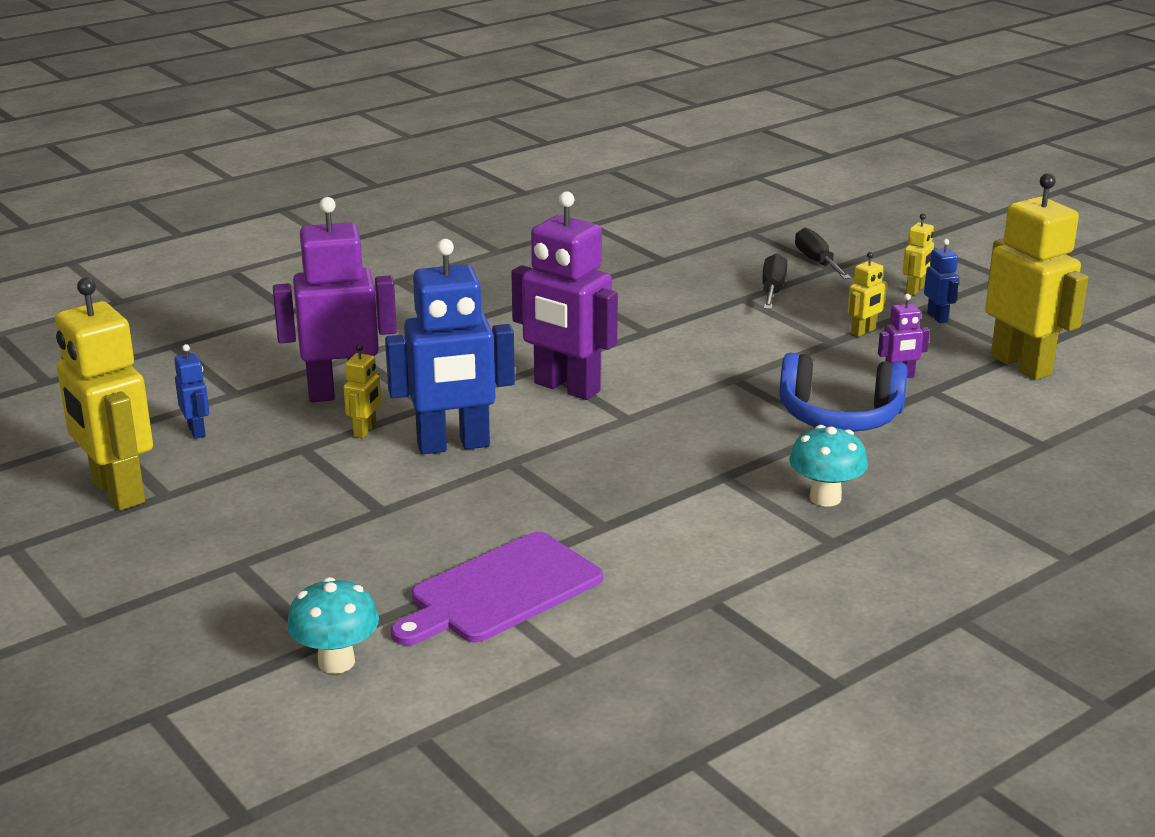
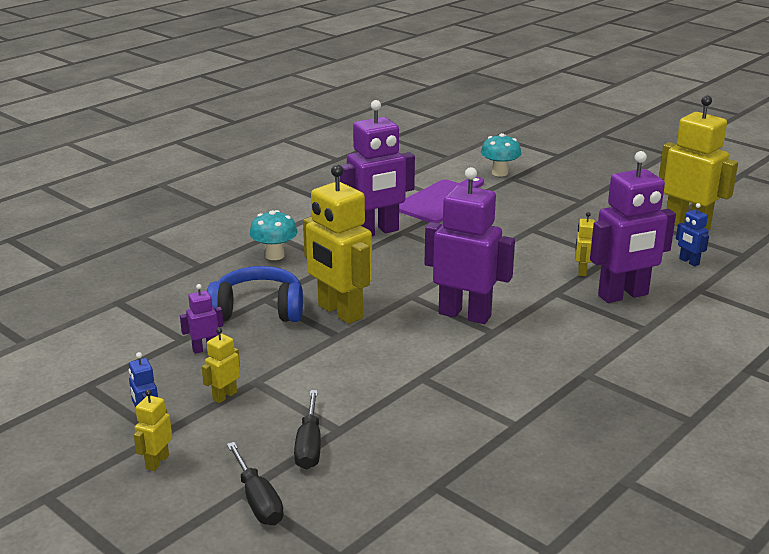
camera: 170 degrees right, 0 degrees up
(453, 445) = (517, 267): blue robot -> none
(649, 529) = (376, 232): none -> purple robot
(1021, 365) = (95, 370): yellow robot -> yellow robot (339, 312)

